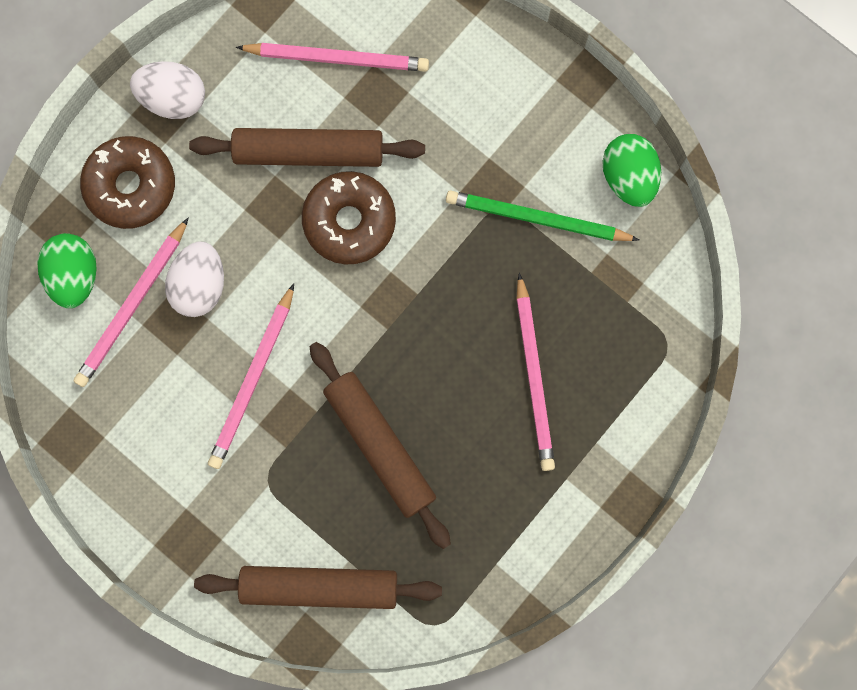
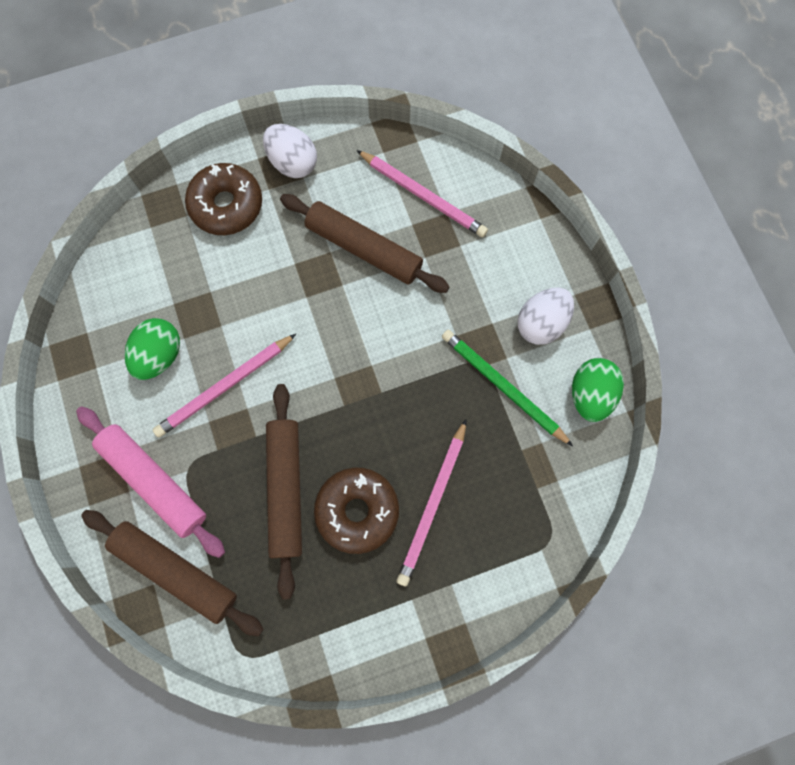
camera: 30 degrees right, 5 degrees down
(75, 275) = (150, 244): green egg -> green egg (160, 355)
(133, 306) = (175, 287): pink pencil -> none
(200, 285) = (230, 299): white egg -> white egg (541, 323)
(241, 514) = (154, 481): none -> pink rolling pin
(349, 221) = (363, 312): brown donut -> brown donut (357, 510)

